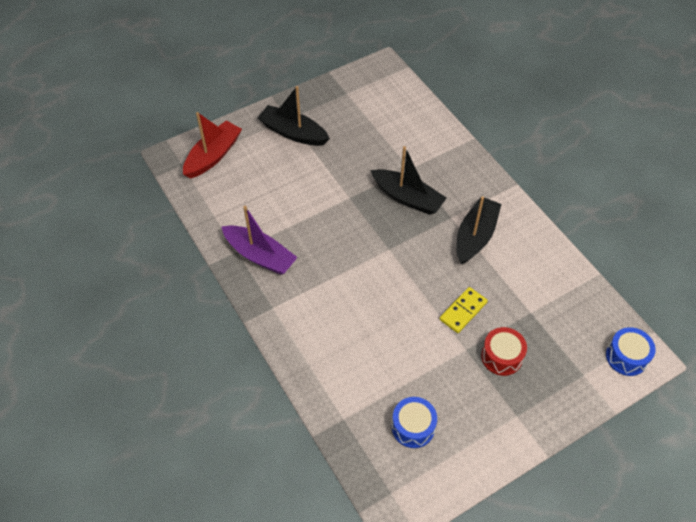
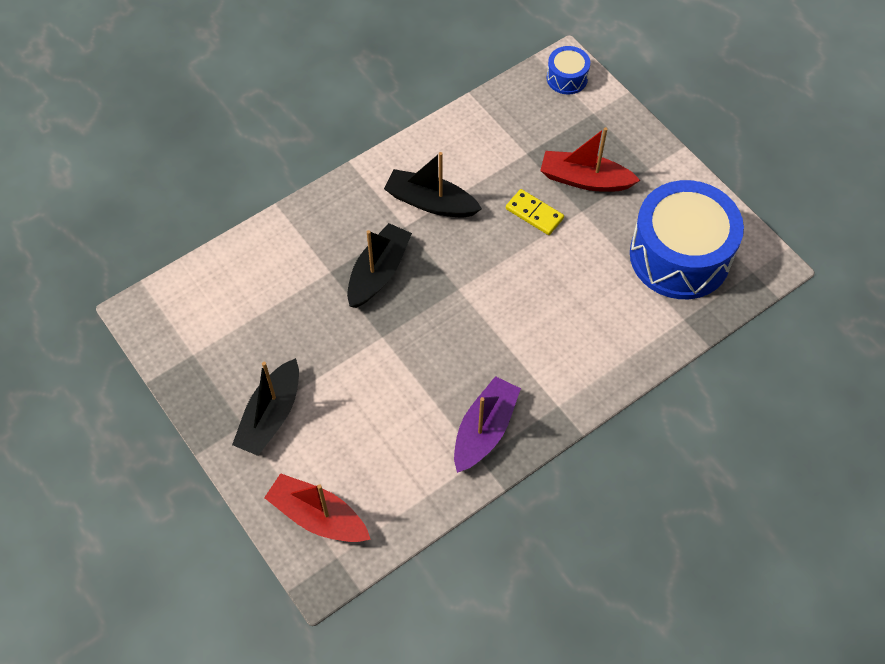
camera: 95 degrees left, 5 degrees up
(413, 427) = (679, 256): blue drum -> blue drum, size x2.23
(501, 357) = (585, 180): red drum -> red boat

